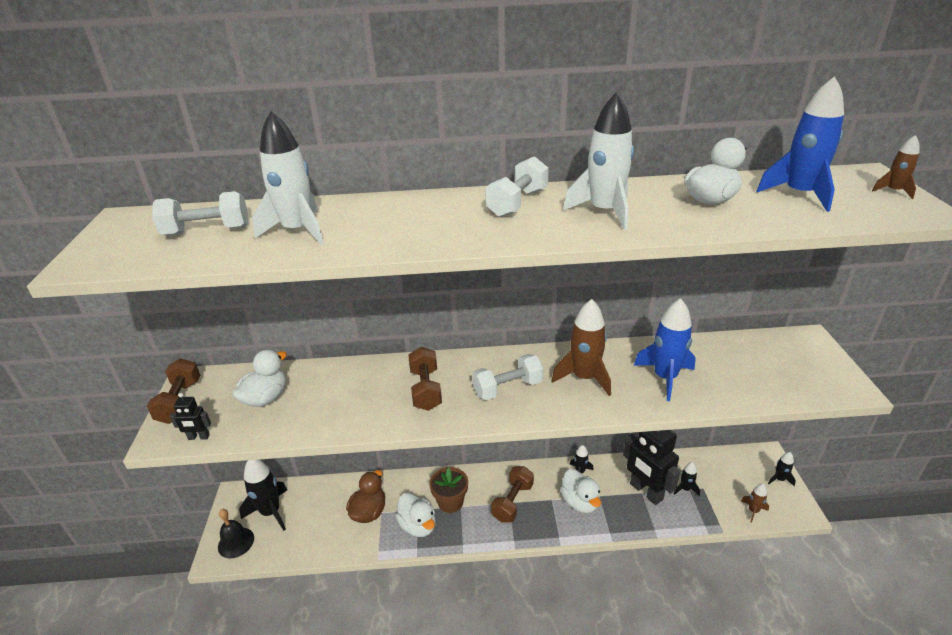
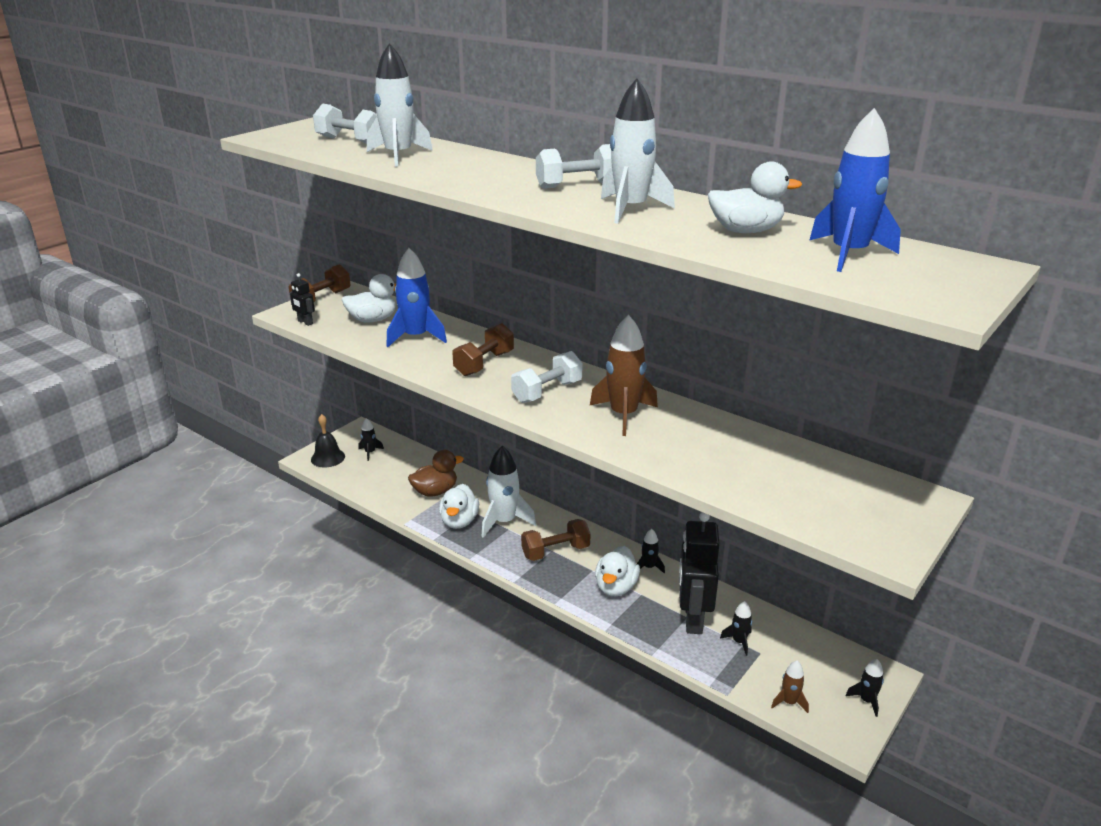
camera: 40 degrees right, 5 degrees down
(270, 512) = (370, 452): black rocket -> black rocket, size x0.50
(450, 502) = (504, 521): brown flower pot -> white rocket
(508, 388) = (547, 392): white dumbbell -> white dumbbell turned 60 degrees counterclockwise
(665, 377) = (699, 450): blue rocket -> blue rocket (416, 337)
(893, 191) = (967, 284): brown rocket -> none

